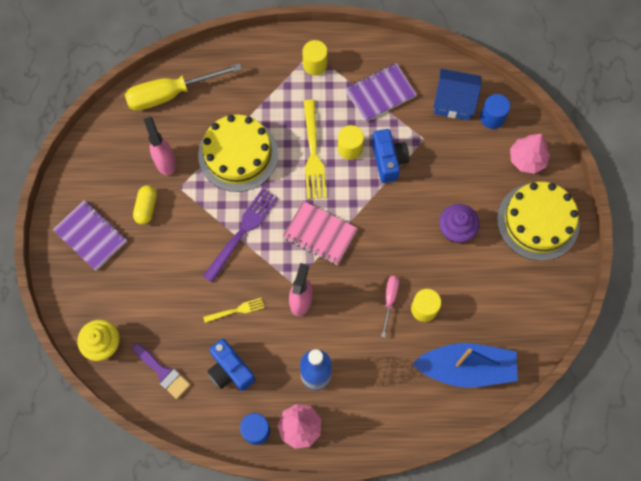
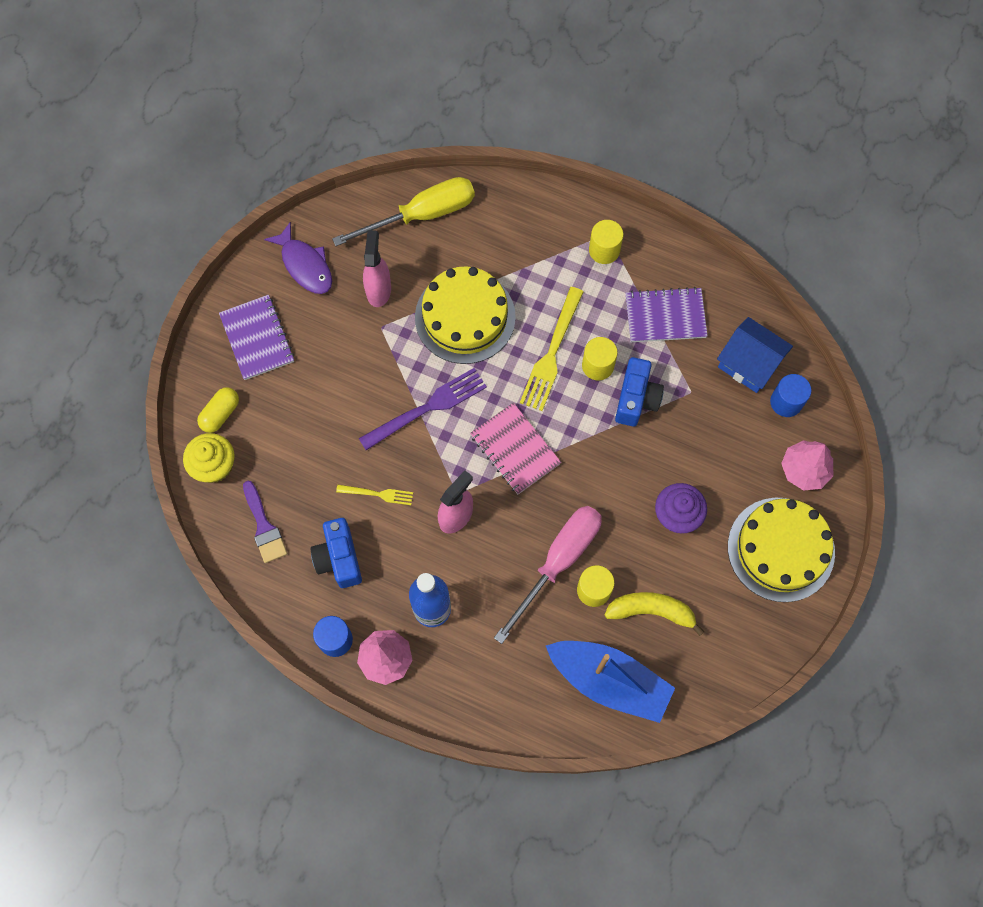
camera: 25 degrees right, 0 degrees up
(101, 167) = (305, 265): none -> purple fish
(146, 208) = (333, 333): yellow capsule -> yellow capsule (220, 414)
(171, 94) = (422, 215): yellow screwdriver -> yellow screwdriver turned 150 degrees clockwise
(389, 300) = (558, 562): pink screwdriver -> pink screwdriver, size x2.02
(471, 305) = (651, 611): none -> yellow banana

